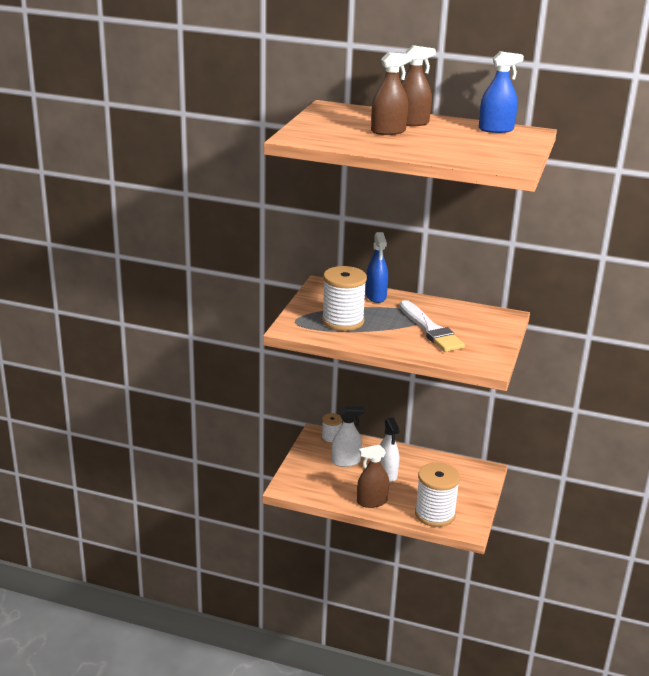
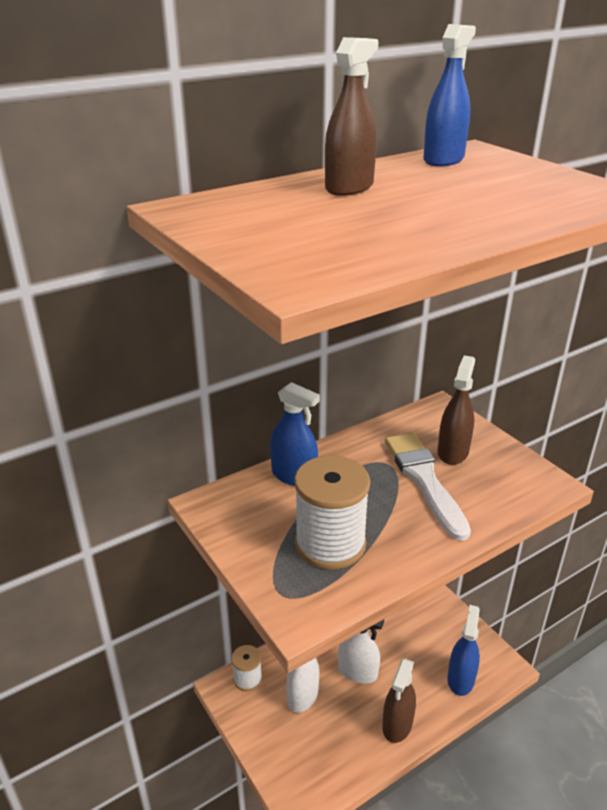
camera: 50 degrees left, 5 degrees up
(388, 131) = (368, 210): brown spray bottle -> brown spray bottle (453, 452)
(431, 330) = (424, 480): white brush -> white brush turned 120 degrees counterclockwise
(435, 514) = (460, 679): white spool -> blue spray bottle

